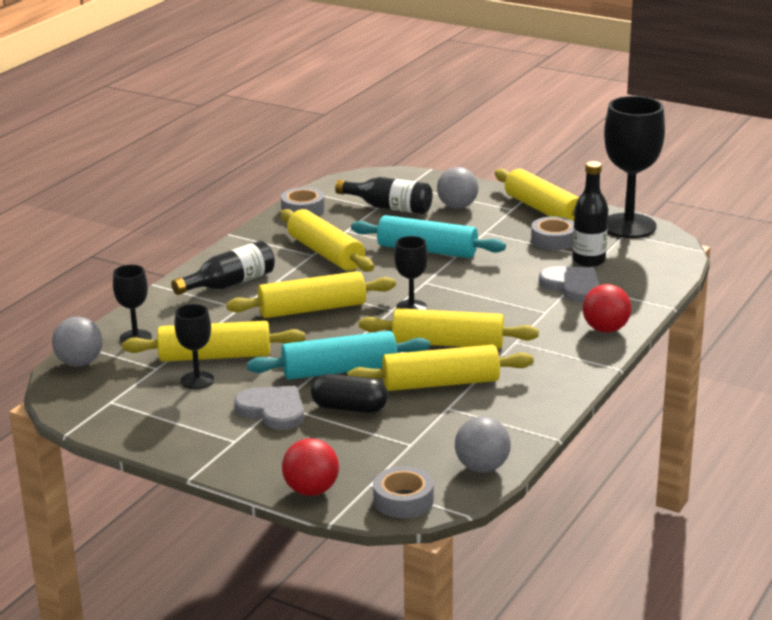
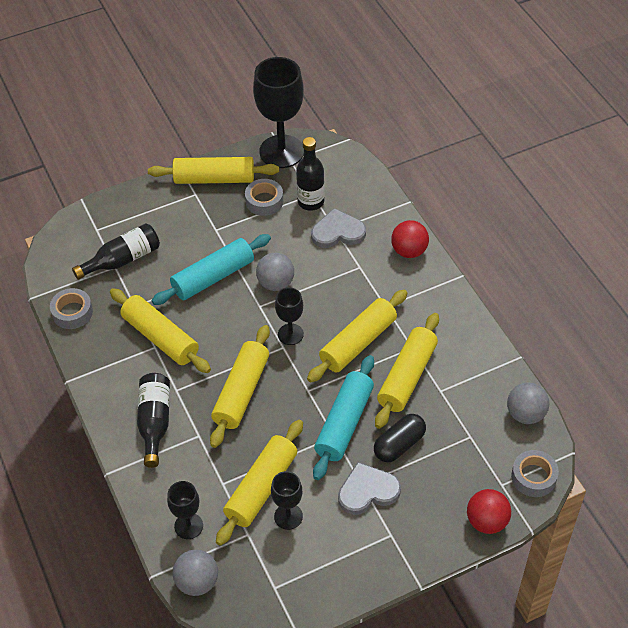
camera: 55 degrees left, 25 degrees up
(326, 253) = (160, 337): yellow rolling pin -> yellow rolling pin turned 45 degrees clockwise
(457, 206) = (161, 221): grey ball -> grey ball (276, 283)

